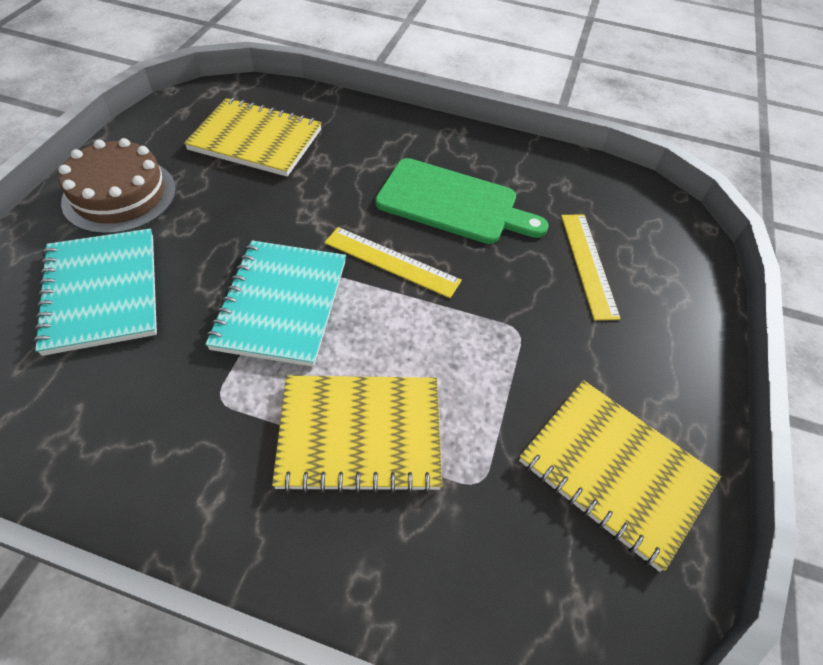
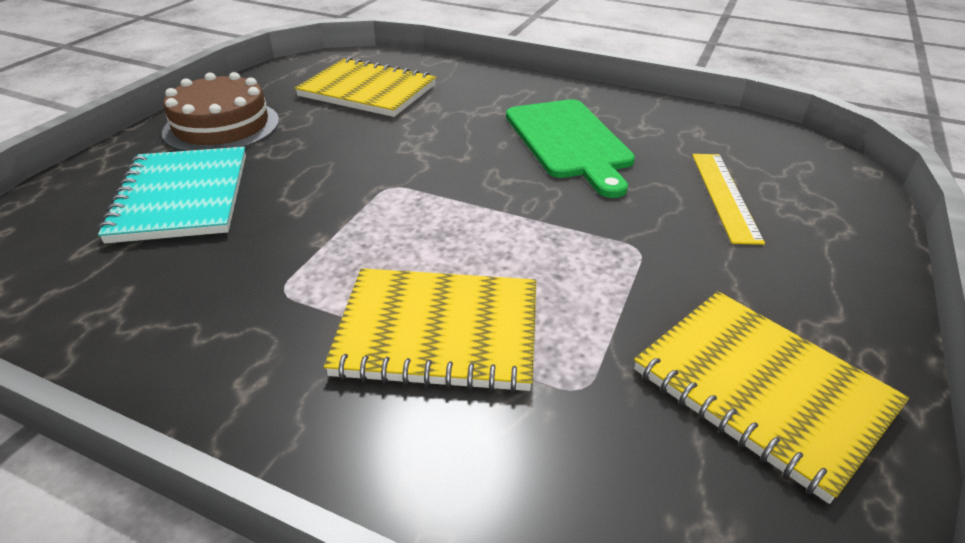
camera: 10 degrees right, 15 degrees down
(281, 304) = (368, 214): turquoise notebook -> none
(391, 262) = (495, 185): yellow ruler -> none
(453, 203) = (569, 142): green cutting board -> green cutting board turned 45 degrees clockwise

